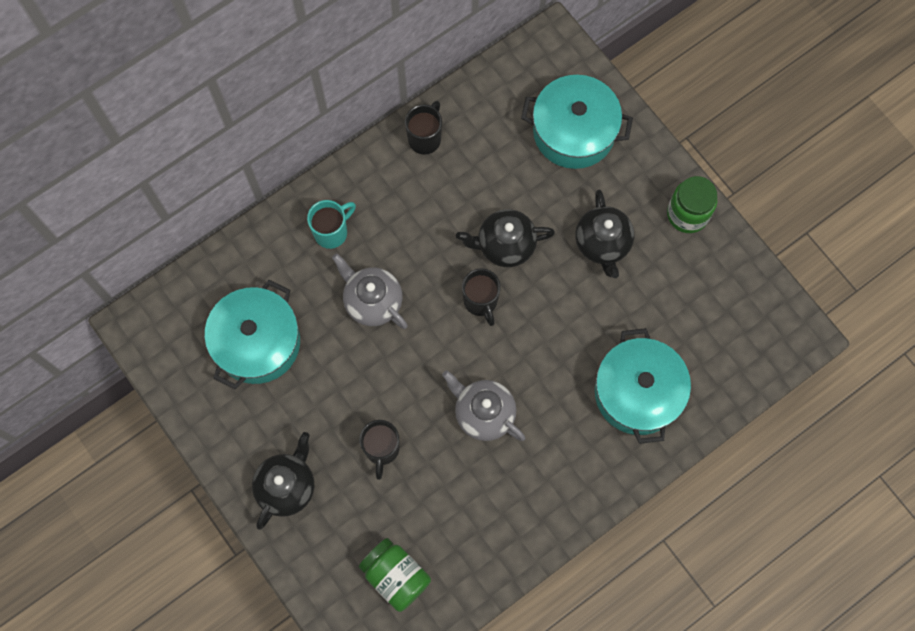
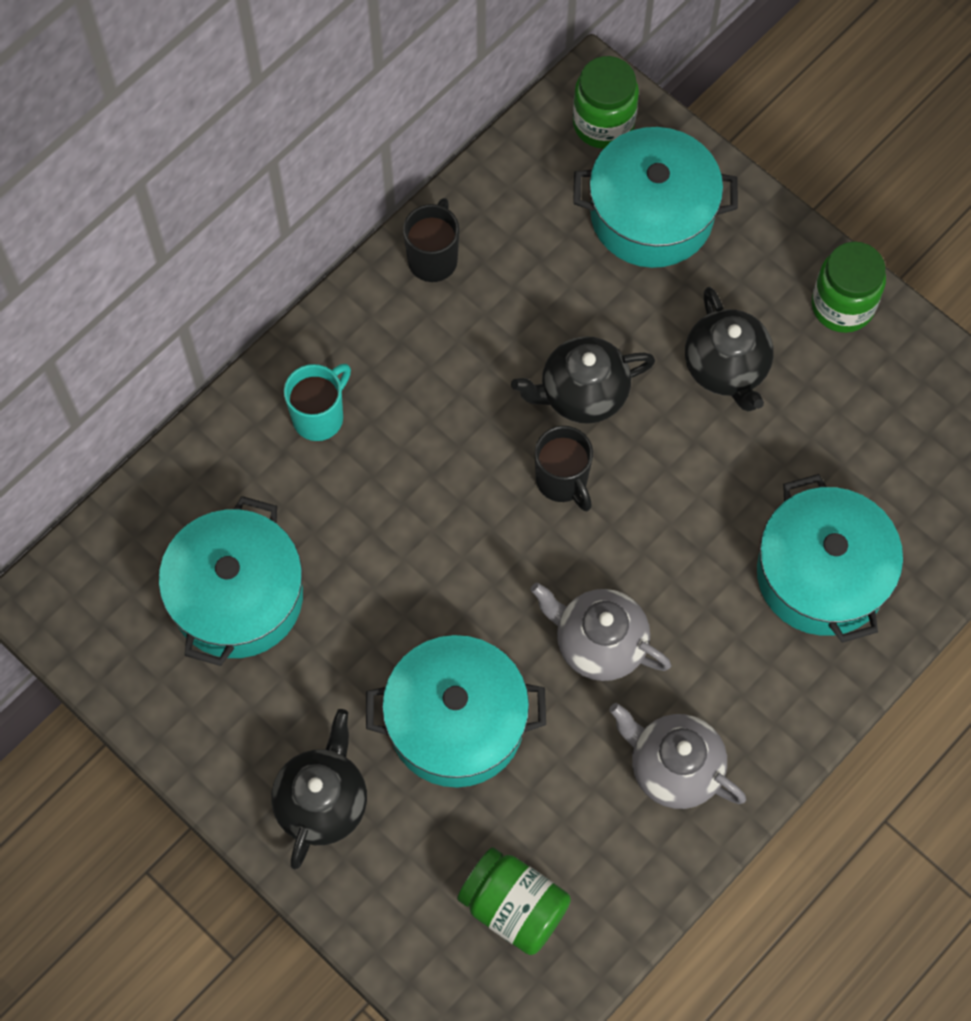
camera: 10 degrees left, 5 degrees down
(372, 301) = (400, 507): grey teapot -> grey teapot (673, 767)
(382, 449) = (456, 722): black mug -> turquoise pot
(554, 65) = (603, 124): none -> green jar

